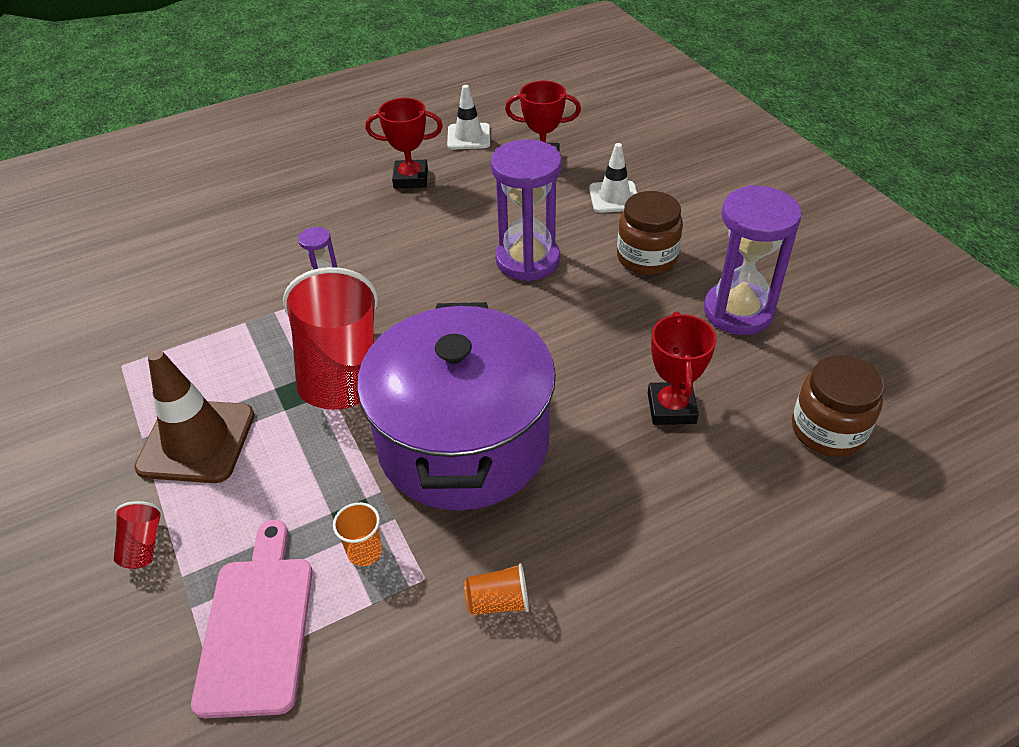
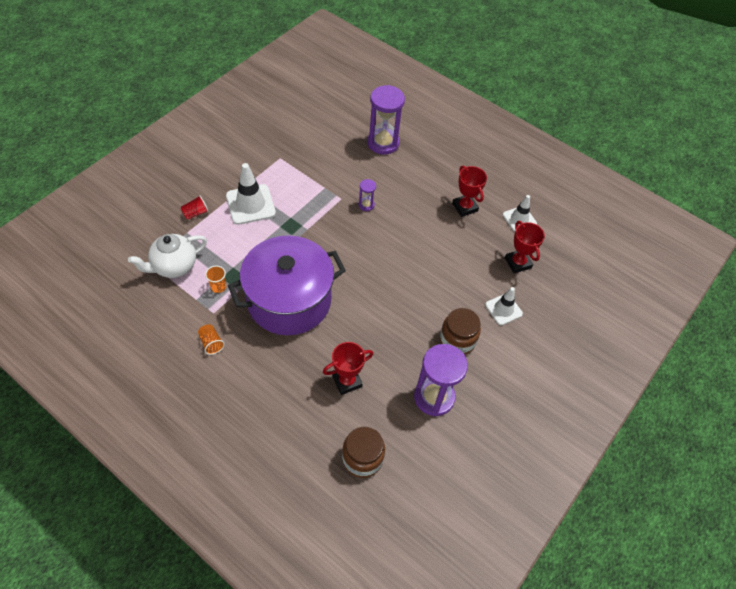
camera: 60 degrees right, 10 degrees up
(197, 441) = (250, 204): brown traffic cone -> white traffic cone
(258, 626) = (174, 266): pink cutting board -> white teapot
(341, 369) = (312, 236): red cup -> none
(527, 260) = (425, 284): purple hourglass -> purple hourglass (383, 143)

